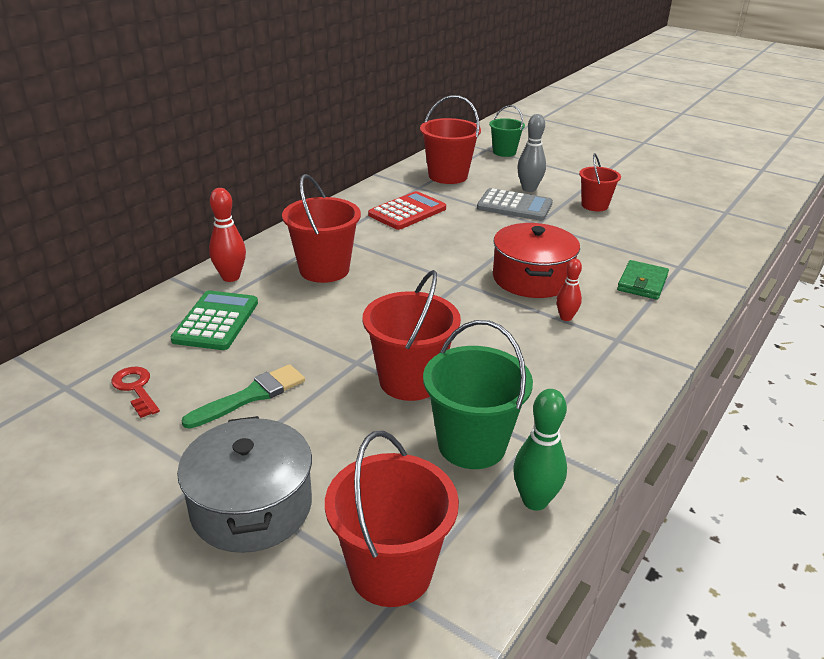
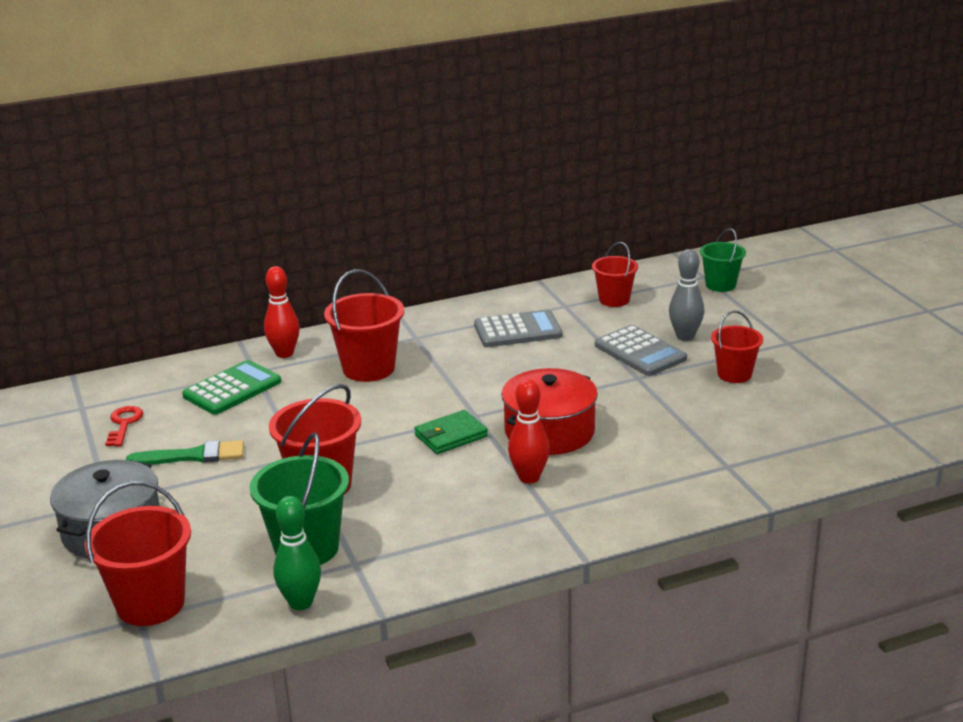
camera: 35 degrees right, 5 degrees down
(407, 212) = (517, 330): red calculator -> grey calculator
(448, 176) = (614, 300): red bucket -> red bucket, size x0.63
(566, 317) = (529, 477): red bowling pin -> red bowling pin, size x1.54
(642, 283) = (657, 470): green wallet -> green wallet (451, 436)

